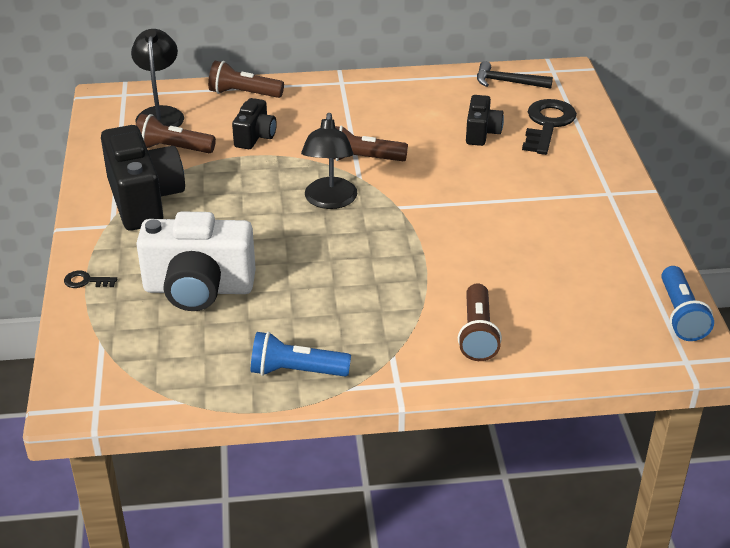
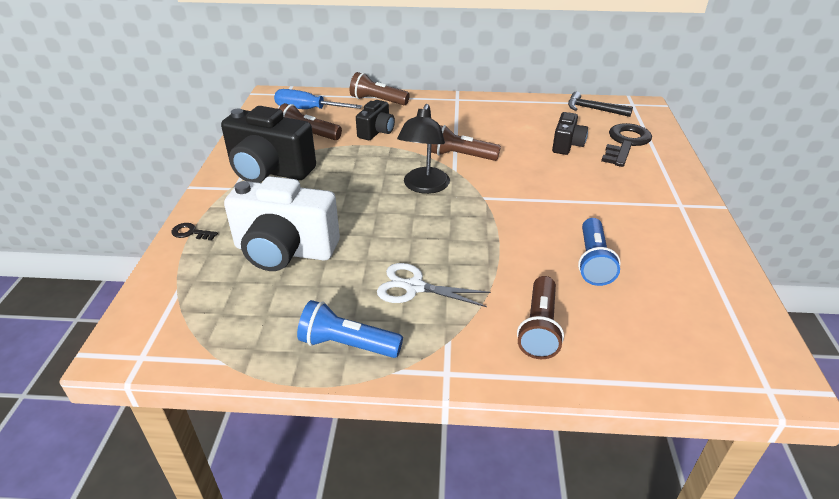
camera: 10 degrees right, 0 degrees up
(144, 200) = (269, 171): black camera -> black camera turned 120 degrees clockwise
(160, 114) = (308, 109): black lamp -> blue screwdriver
(347, 310) = (414, 287): none -> white scissors
(681, 315) = (759, 334): blue flashlight -> blue flashlight (593, 261)

